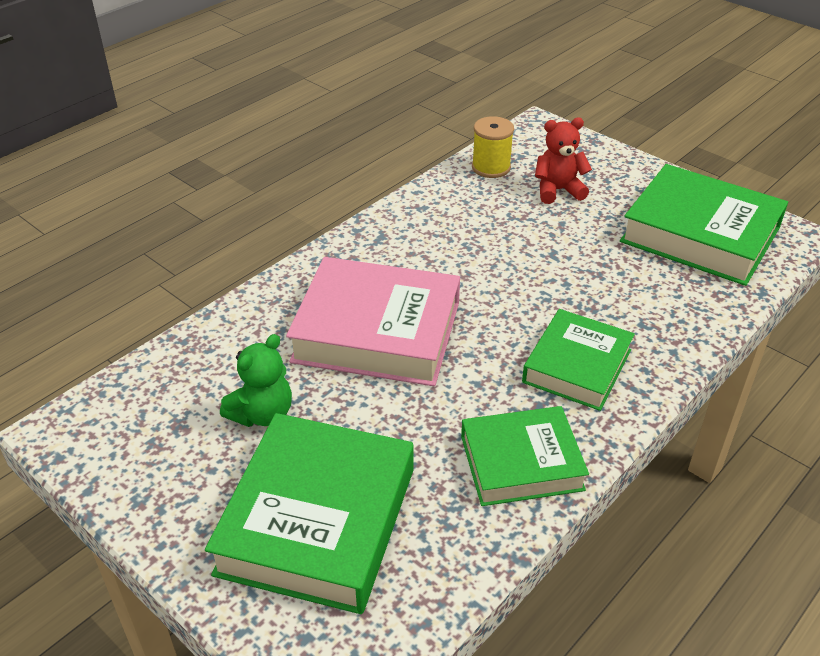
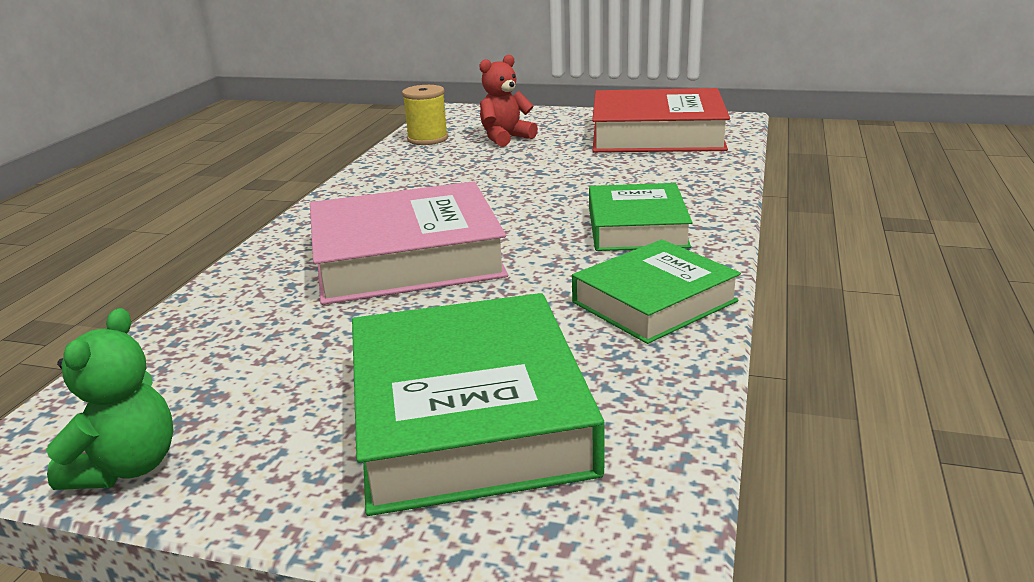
camera: 25 degrees left, 15 degrees down
(262, 414) = (320, 352): green teddy bear -> green teddy bear (127, 467)
(700, 234) = (657, 134): green book -> red book

